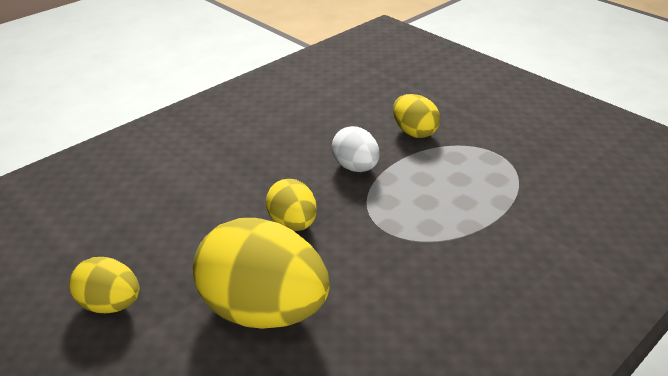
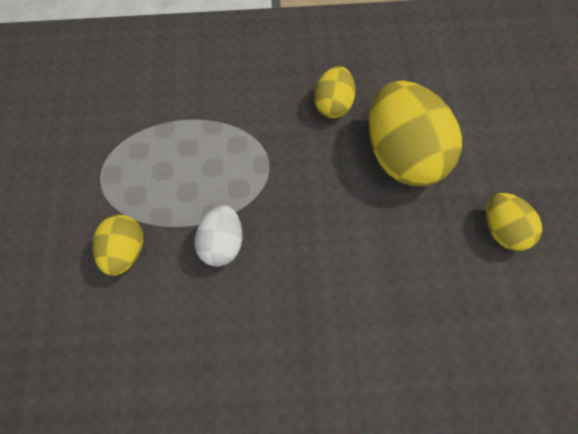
camera: 140 degrees left, 30 degrees up
(292, 224) = (326, 216): yellow egg -> yellow egg (333, 105)

